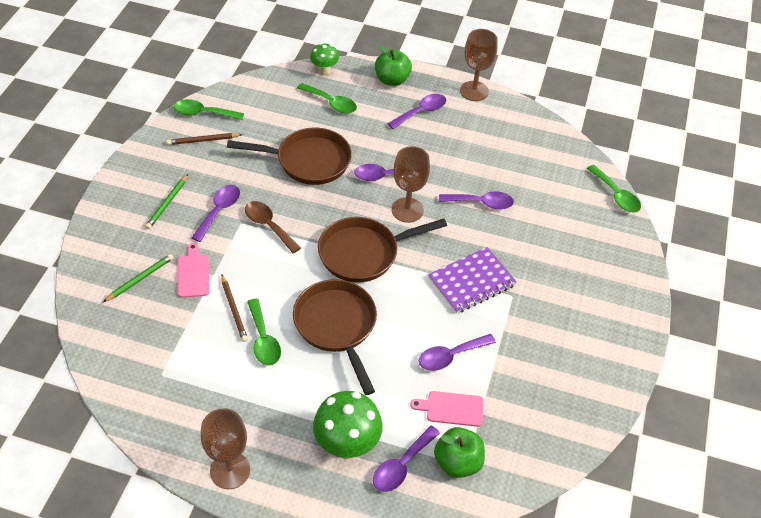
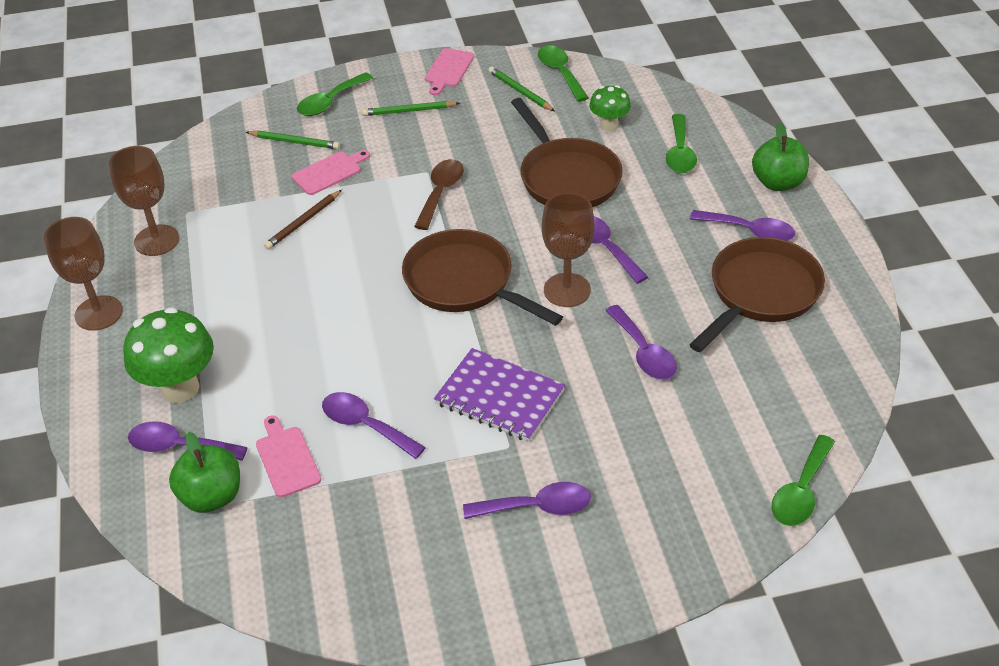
camera: 65 degrees right, 5 degrees down
(143, 163) = (448, 70): none -> pink cutting board
(203, 140) = (520, 91): brown pencil -> green pencil
(219, 211) = (430, 149): purple spoon -> purple spoon (537, 507)
(263, 339) = (279, 261): green spoon -> green spoon (330, 102)
(324, 71) = (727, 124): green mushroom -> green mushroom (609, 126)
(337, 326) = (339, 309): brown pan -> brown pan (760, 293)
(474, 91) = (845, 262): brown goblet -> brown goblet (156, 240)

